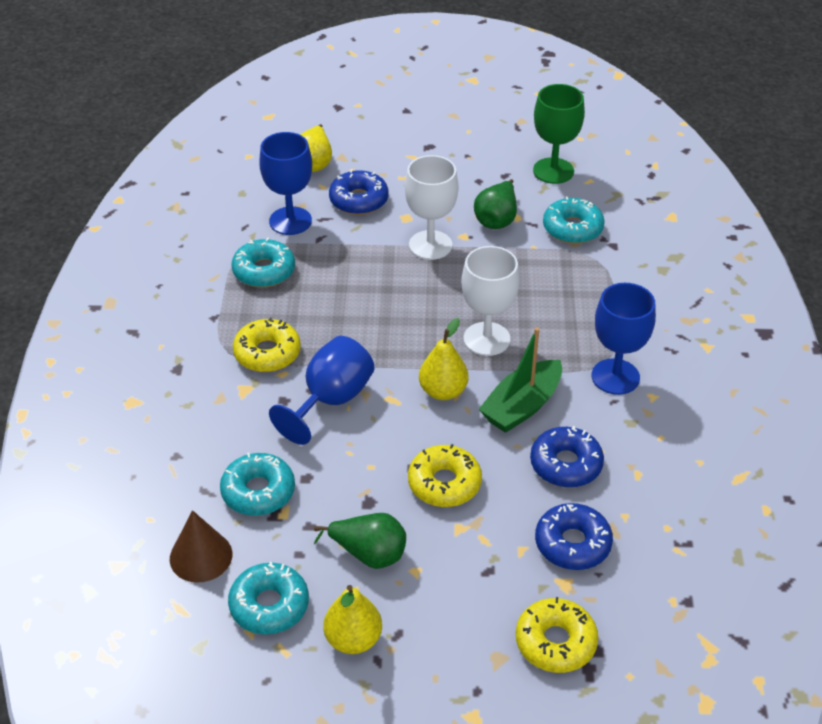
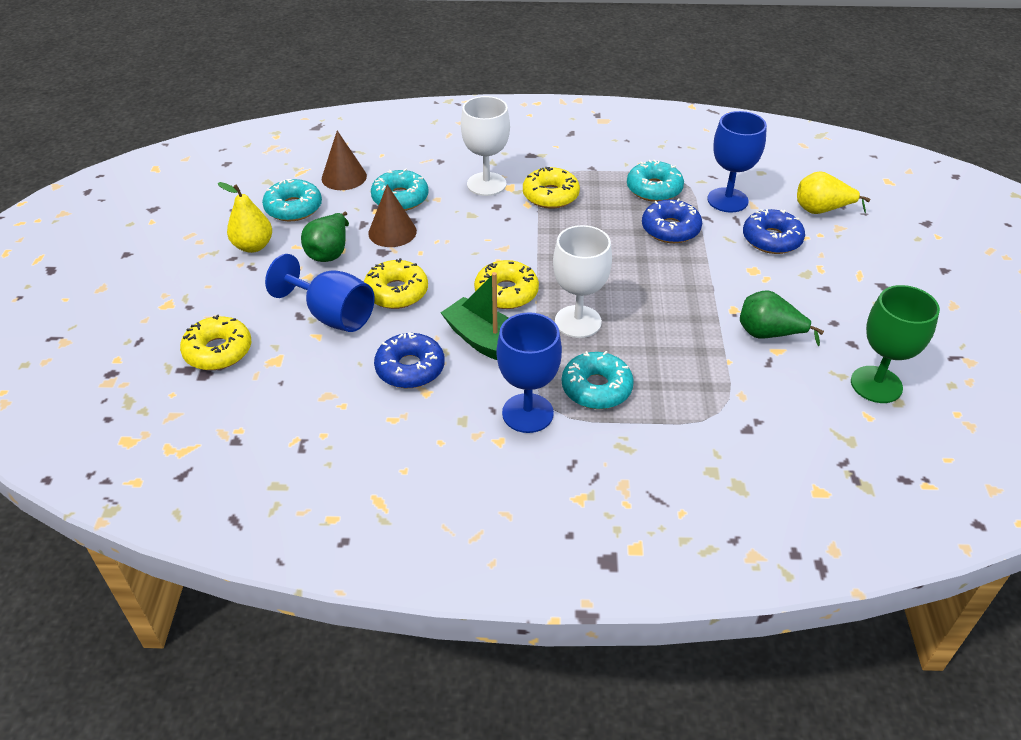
camera: 90 degrees right, 0 degrees up
(330, 495) = (392, 232): none -> brown cone
(331, 400) = (496, 230): blue goblet -> blue goblet (332, 315)
(430, 245) = (713, 286): white goblet -> white goblet (486, 184)
(443, 391) = (506, 292): yellow pear -> yellow donut
(572, 228) = (769, 395): turquoise donut -> turquoise donut (596, 388)
(572, 544) = (316, 367): blue donut -> blue donut (670, 229)

